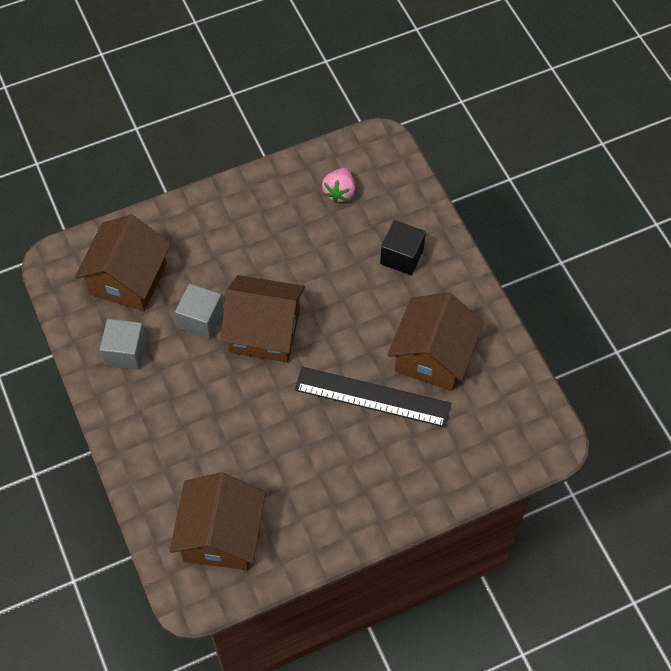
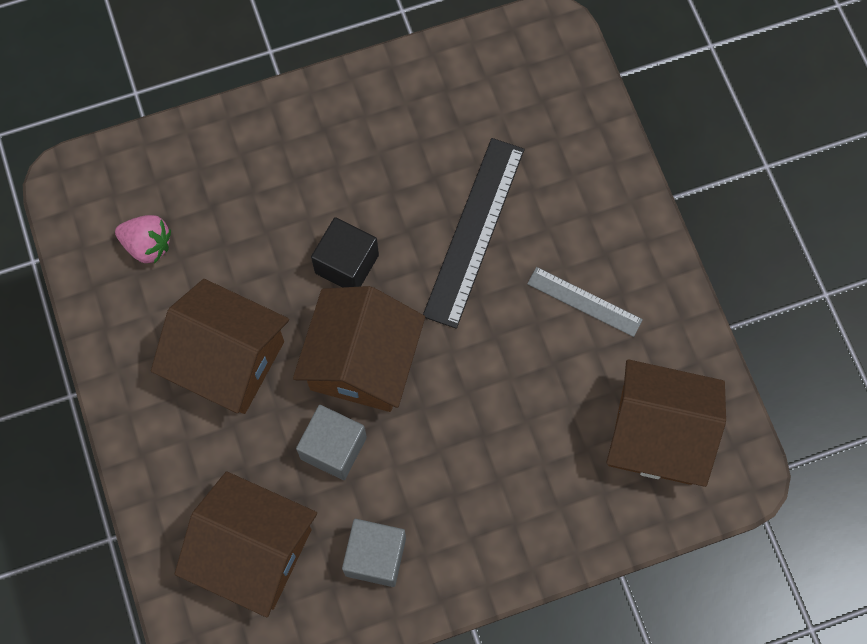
camera: 85 degrees left, 10 degrees up
(323, 478) = (584, 301): none -> grey ruler
(402, 256) = (265, 174): black cube -> black cube (347, 264)
(433, 356) = (421, 152): brown house -> brown house (228, 360)

